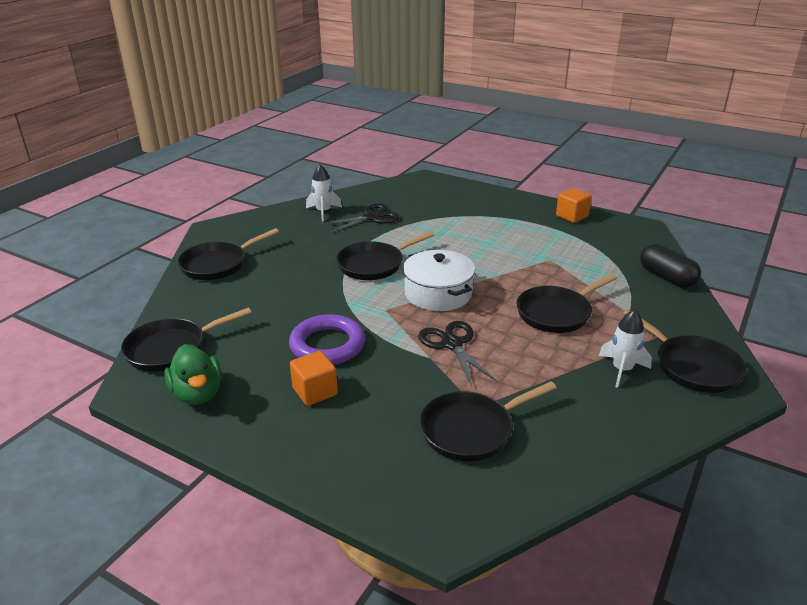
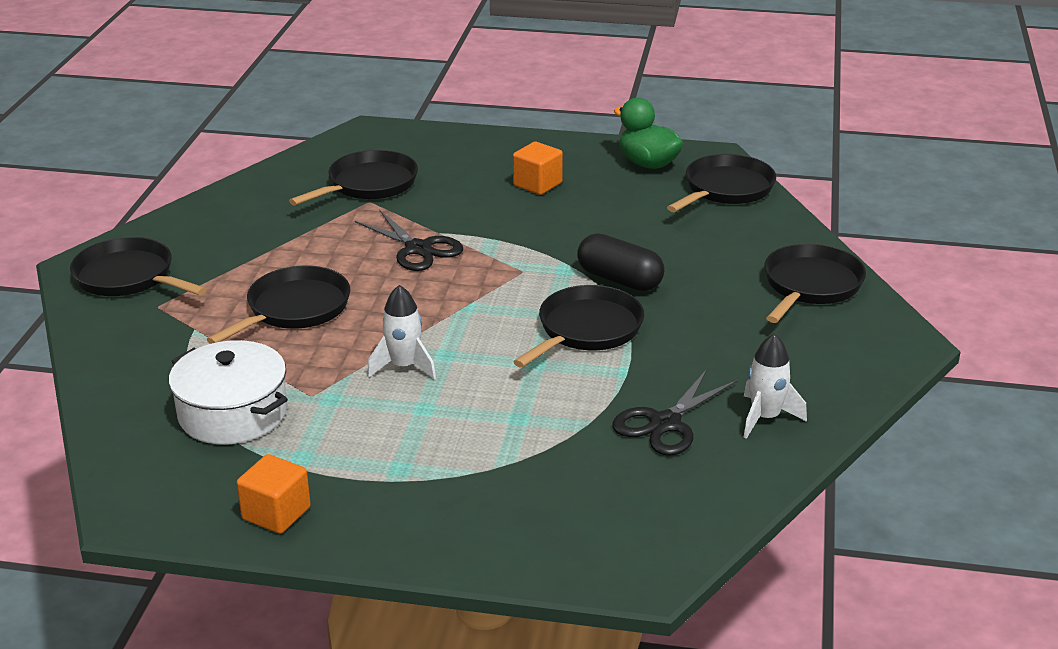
camera: 160 degrees right, 0 degrees up
(327, 345) = (561, 222): purple ring -> none
(438, 294) = (466, 304): white pot -> white pot (233, 413)
(622, 370) = (214, 259): white rocket -> white rocket (404, 366)
(667, 277) = (120, 398): black capsule -> black capsule (619, 280)

